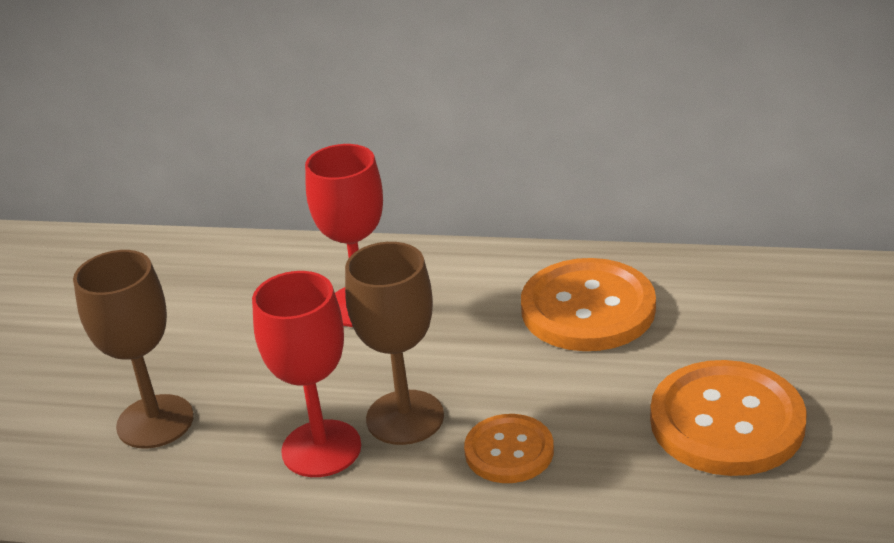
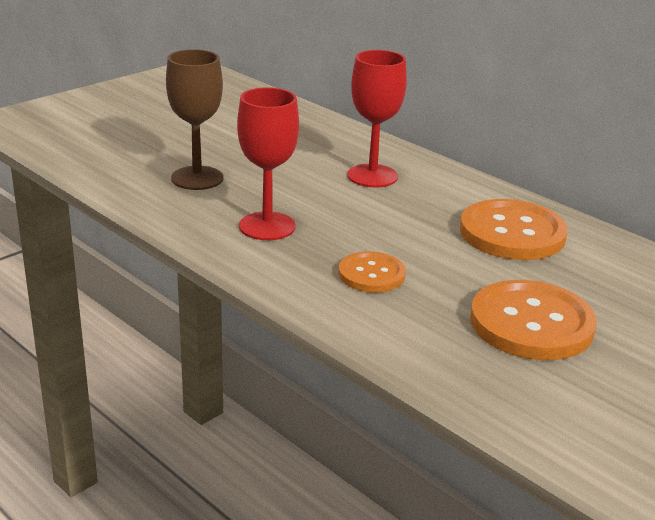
camera: 30 degrees right, 5 degrees down
(405, 417) = (331, 234): brown goblet -> none

